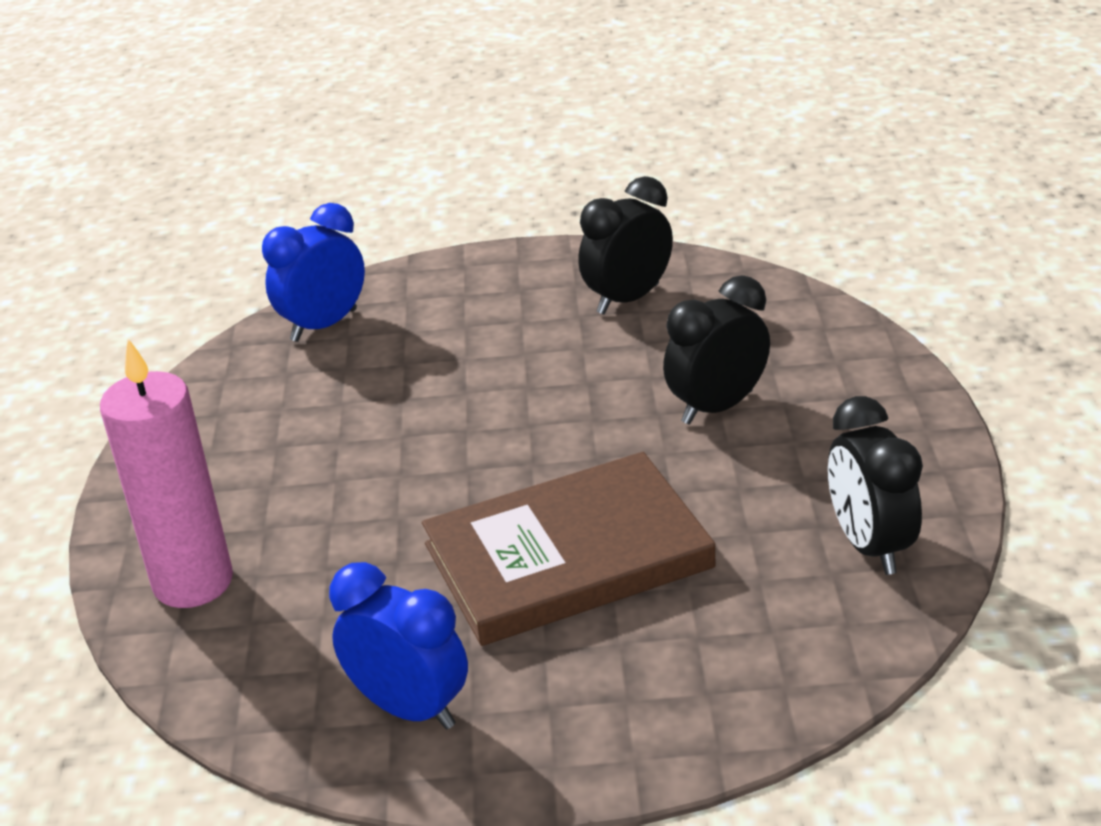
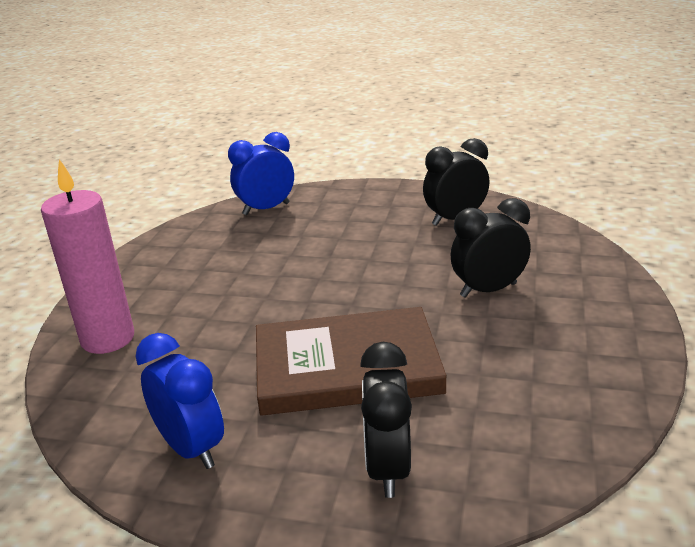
camera: 15 degrees right, 5 degrees down
(869, 545) = (566, 400): black clock -> black clock (387, 468)

